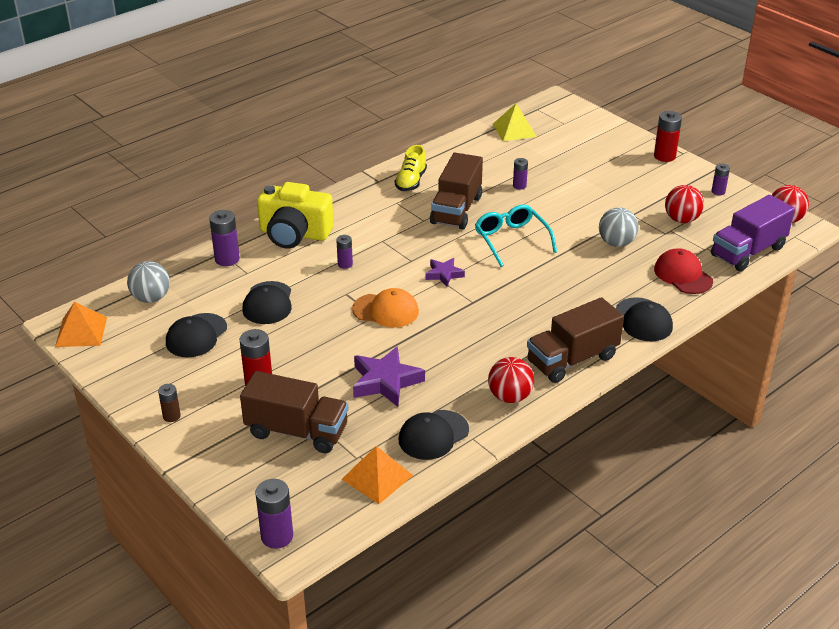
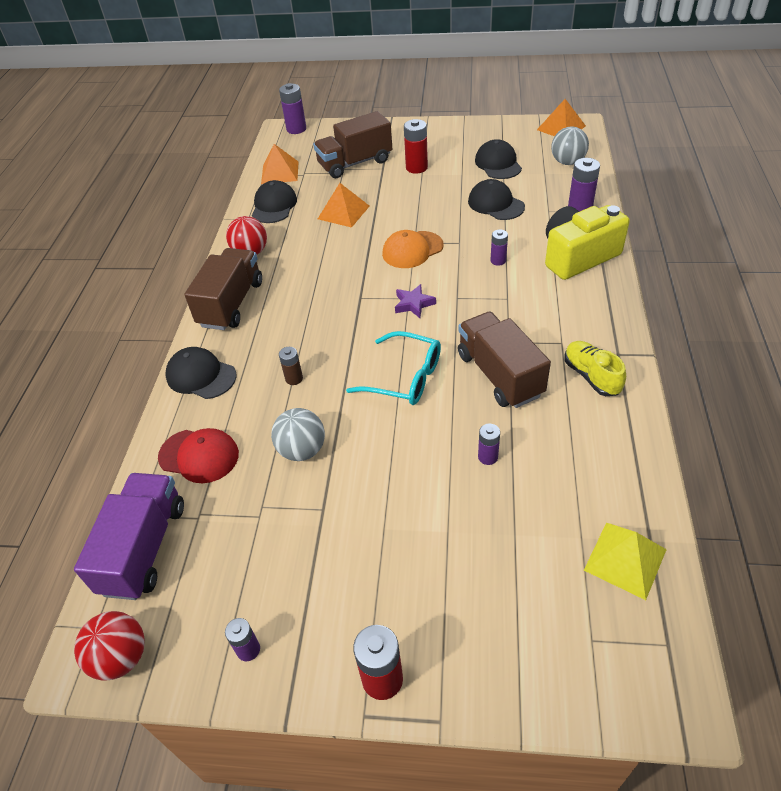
camera: 140 degrees right, 10 degrees up
(171, 416) = (432, 131): brown battery -> brown battery (294, 378)
(385, 381) = (343, 212): purple star -> orange pyramid
(681, 219) = (258, 546): red ball -> none

